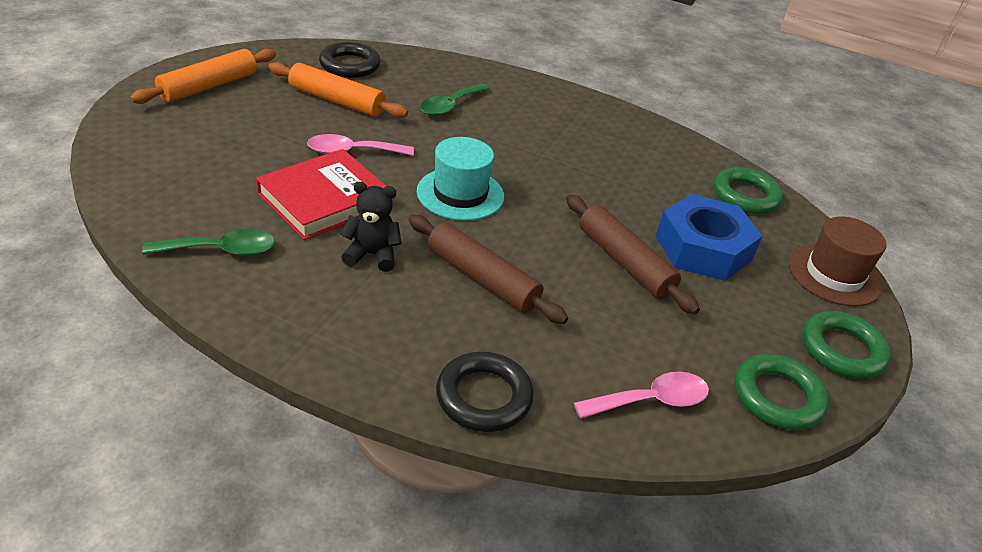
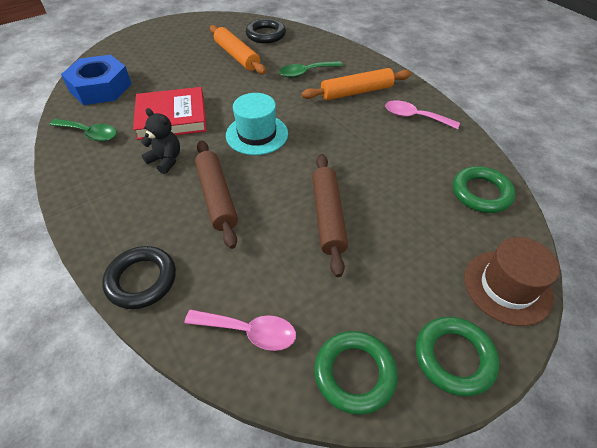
camera: 35 degrees right, 10 degrees up
(209, 86) = (174, 35): orange rolling pin -> orange rolling pin (356, 92)
(352, 152) = (216, 90): pink spoon -> pink spoon (414, 117)
(703, 248) = (402, 225): blue nut -> blue nut (101, 88)

